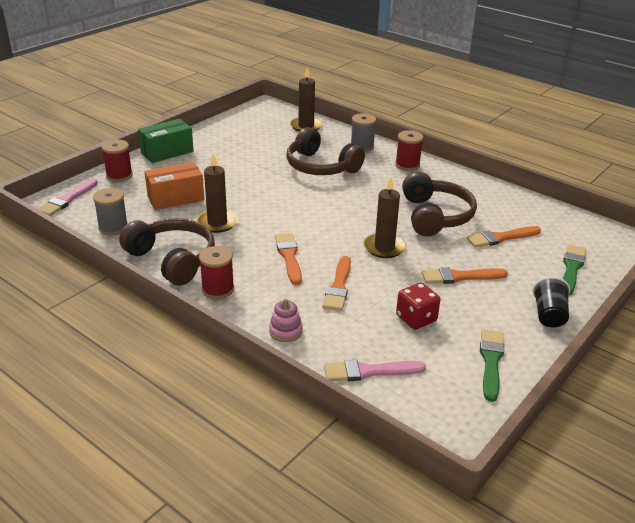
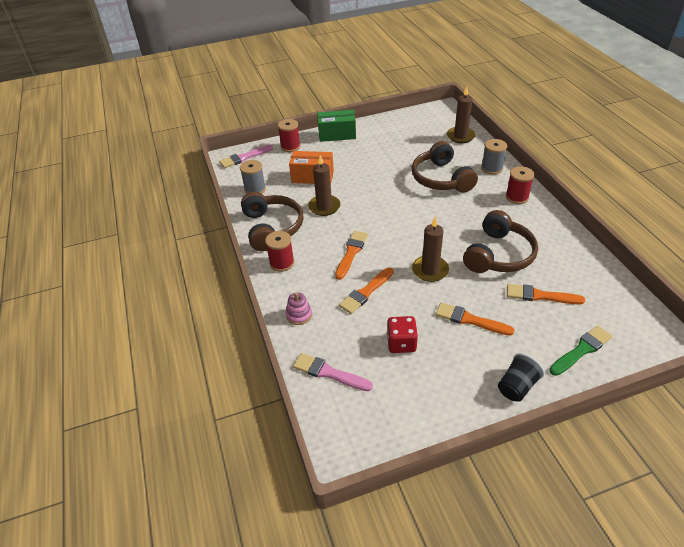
camera: 35 degrees right, 10 degrees up
(491, 361) = (428, 406): green brush -> none

